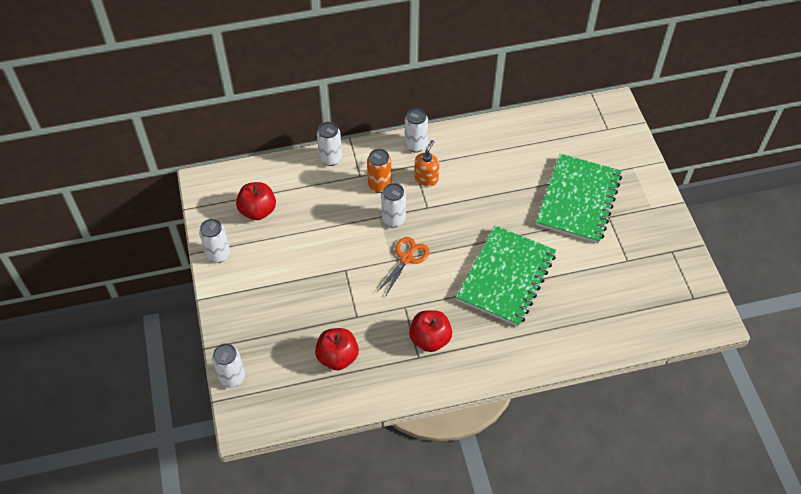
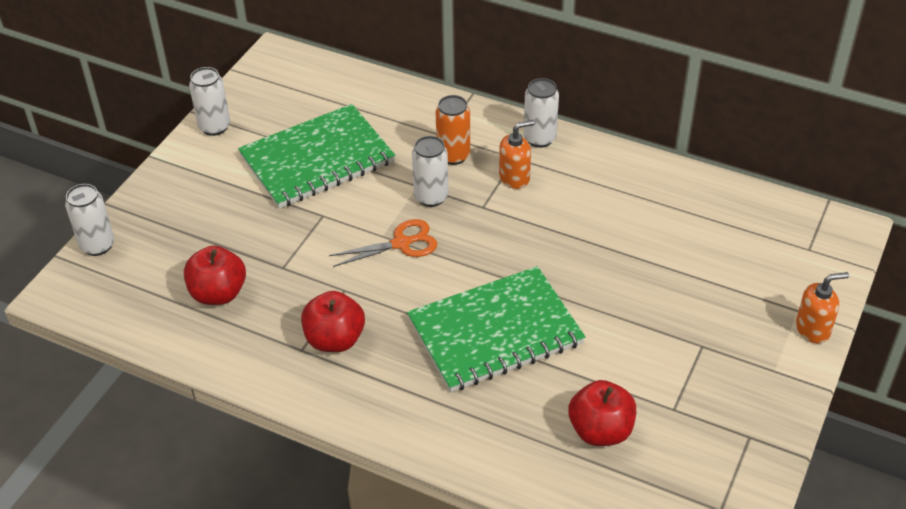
camera: 40 degrees right, 10 degrees down
(258, 211) = (298, 109): red apple -> red apple (600, 431)
(330, 158) = (429, 102): white can -> none
(578, 200) = (681, 304): green notebook -> green notebook (317, 159)
(648, 173) = (813, 329): none -> orange soap dispenser

